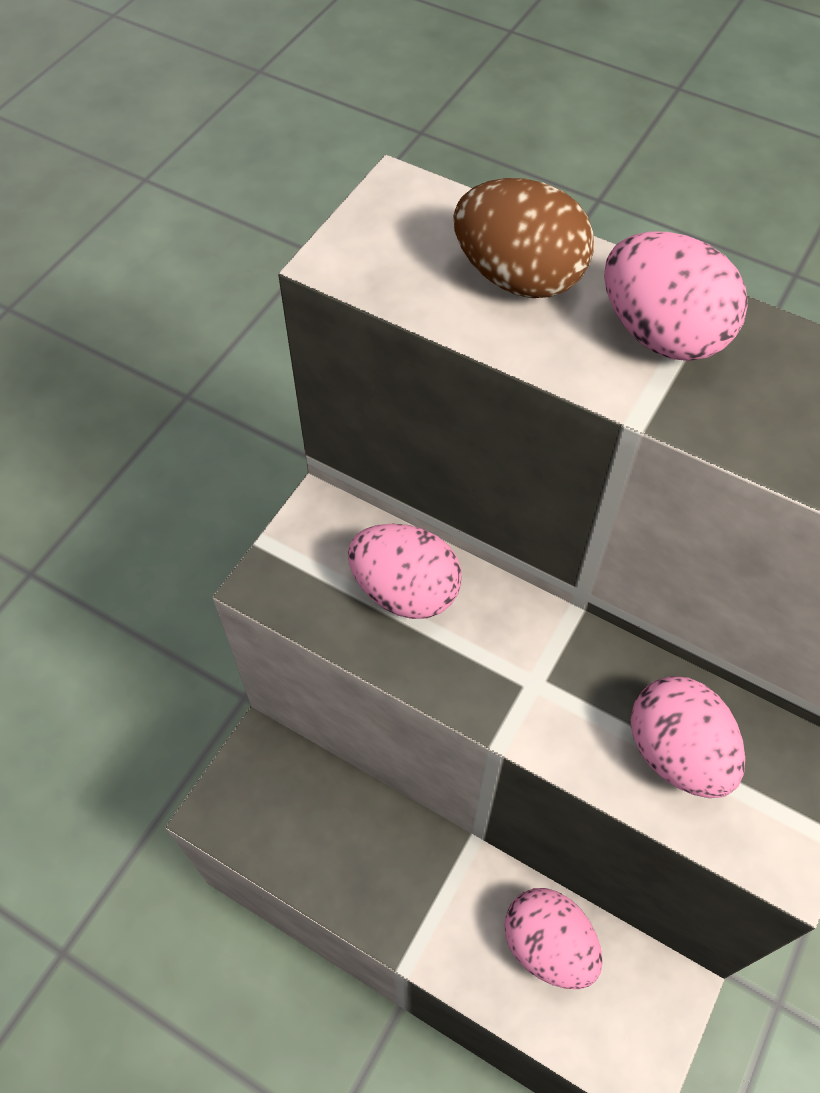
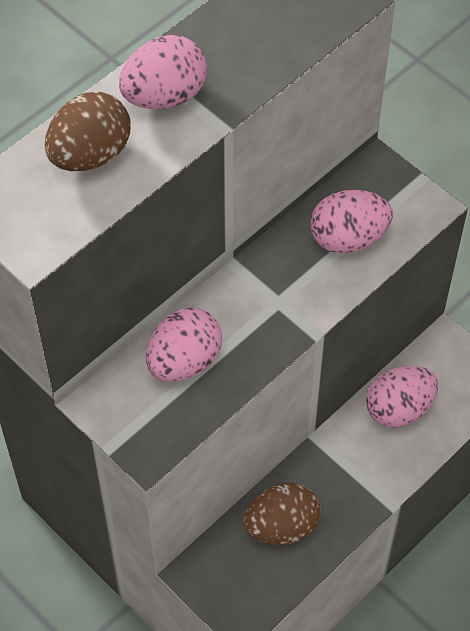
camera: 75 degrees left, 0 degrees up
(340, 830) = (281, 526): none -> brown egg

